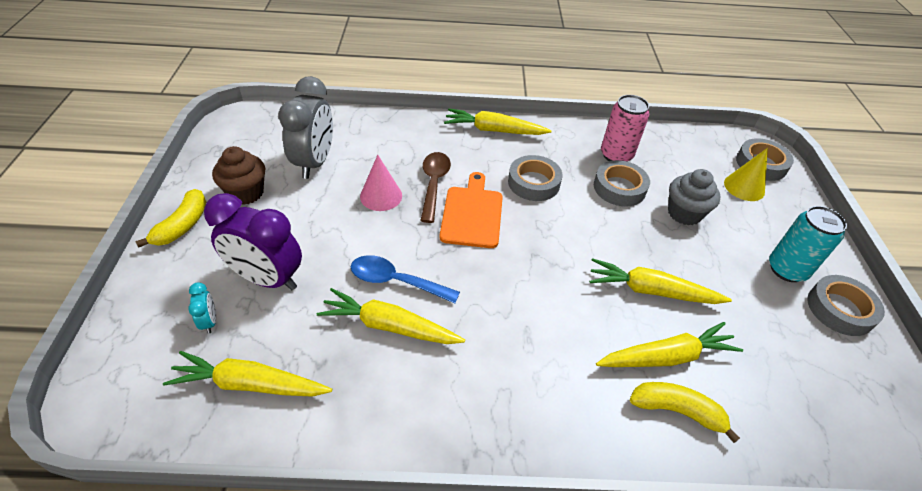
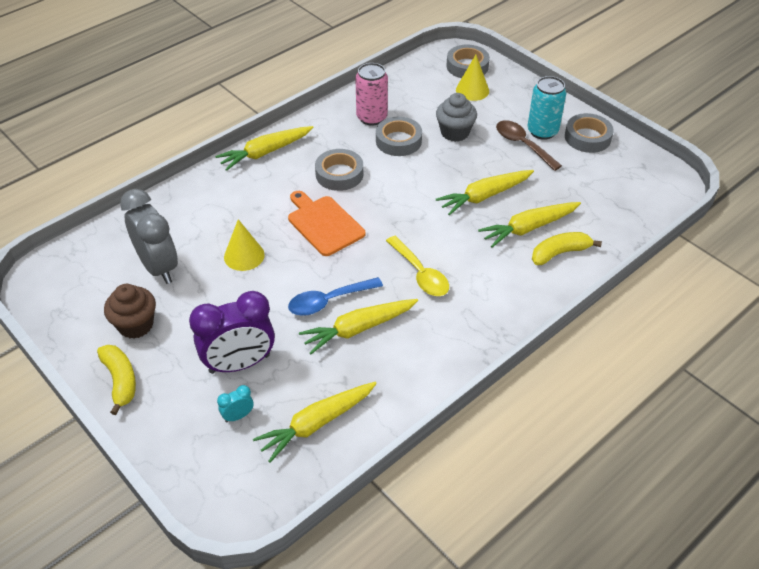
camera: 40 degrees left, 0 degrees up
(209, 321) = (238, 416): turquoise clock -> turquoise clock turned 60 degrees counterclockwise
(381, 196) = (244, 256): pink cone -> yellow cone
(434, 184) = (271, 221): brown spoon -> brown spoon (522, 145)
(504, 319) = (420, 274): none -> yellow spoon
(667, 356) = (528, 228): yellow carrot -> yellow carrot turned 150 degrees counterclockwise

